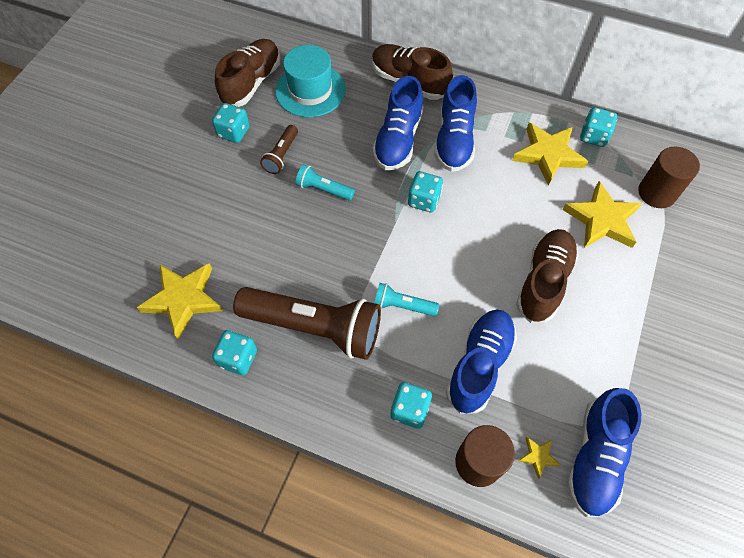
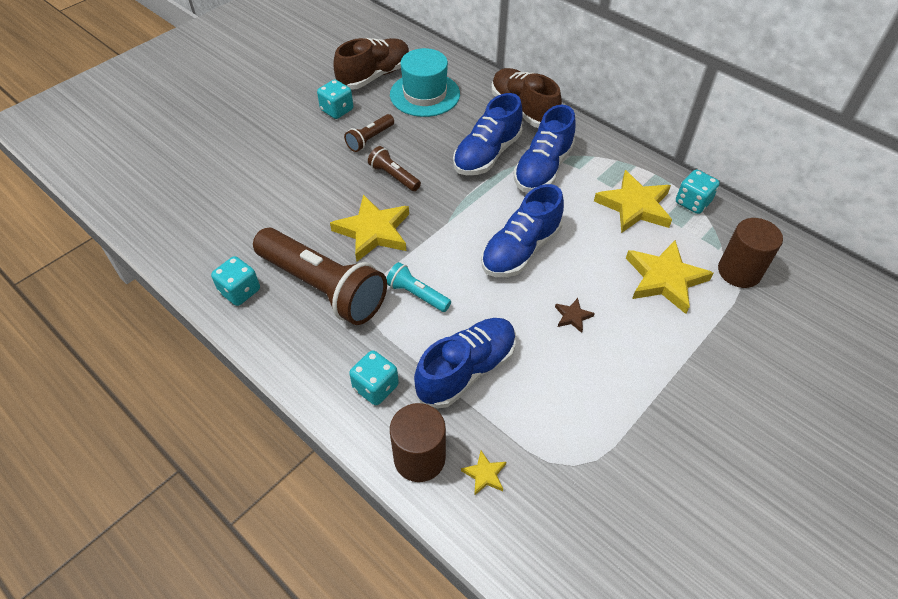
camera: 20 degrees right, 10 degrees down
(183, 299) = (219, 229): yellow star -> yellow star (373, 231)
(323, 189) = (394, 176): turquoise flashlight -> brown flashlight
(424, 200) = (486, 211): turquoise dice -> none
(543, 281) = (572, 316): brown shoe -> brown star
(595, 457) = (546, 497): blue shoe -> blue shoe (520, 250)

